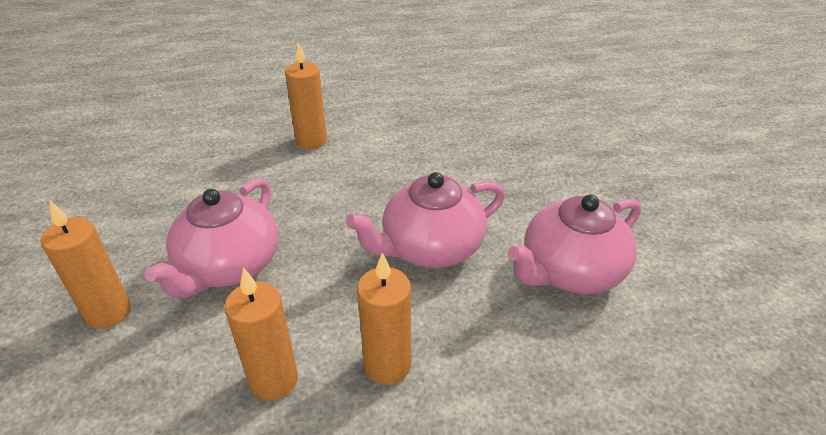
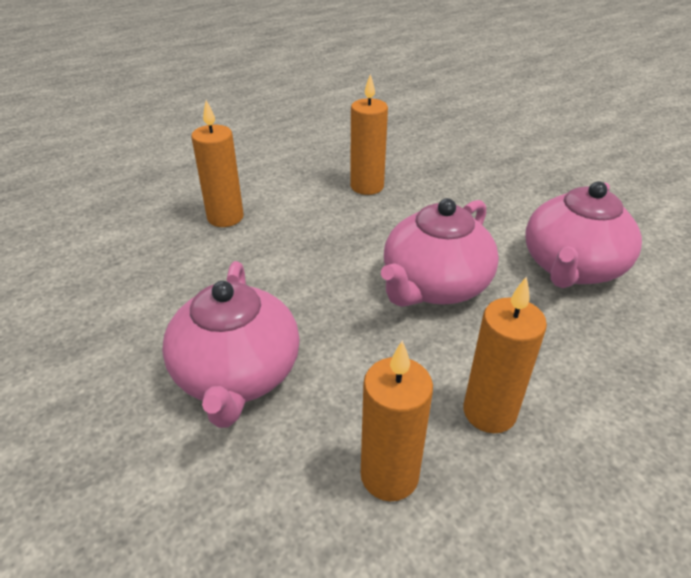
camera: 25 degrees left, 0 degrees up
(108, 312) = (126, 481): orange candle -> orange candle (367, 186)

